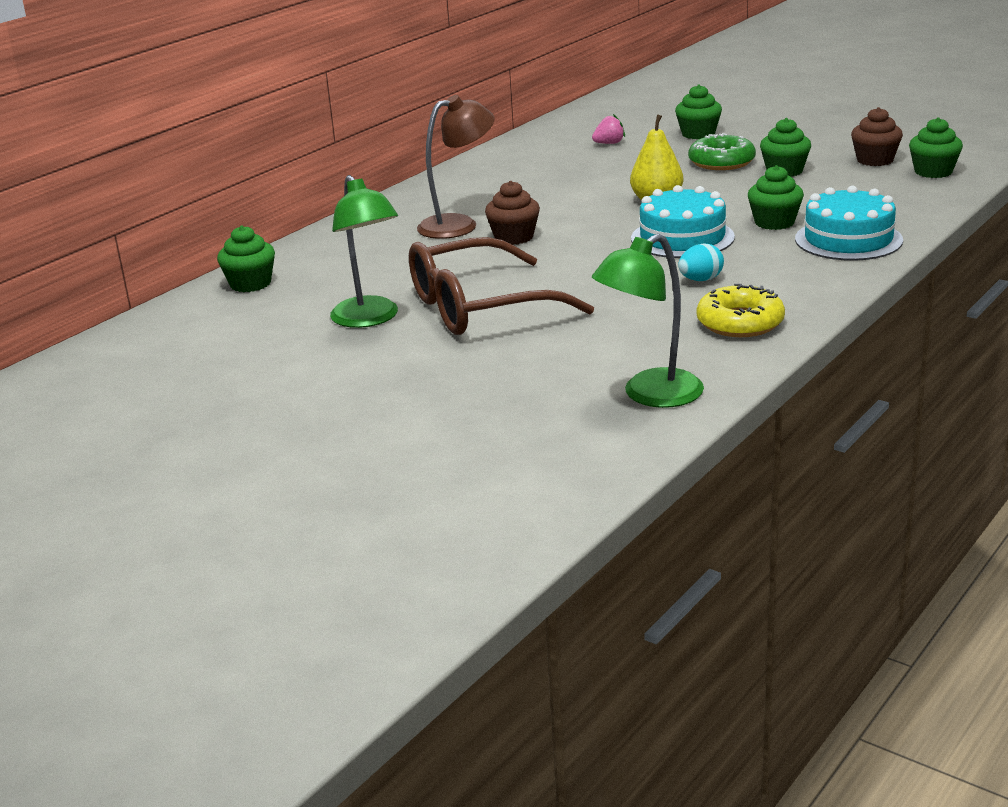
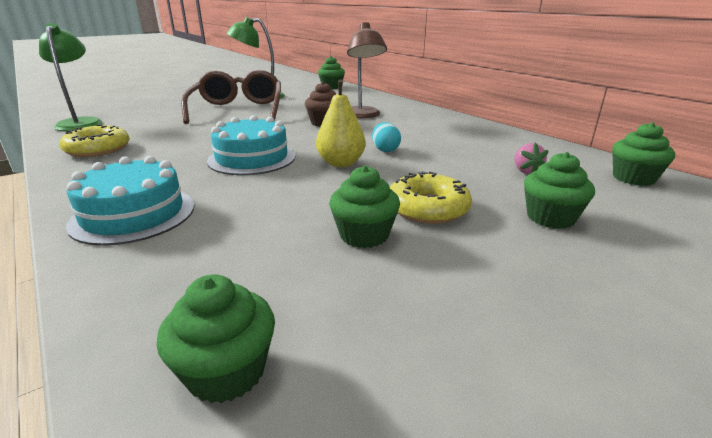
camera: 105 degrees right, 0 degrees up
(700, 280) = (174, 151): turquoise egg -> turquoise egg (385, 150)
(721, 162) = (427, 208): green donut -> yellow donut
(774, 222) = (227, 194): green cupcake -> green cupcake (633, 178)
(875, 160) = (345, 324): brown cupcake -> none

